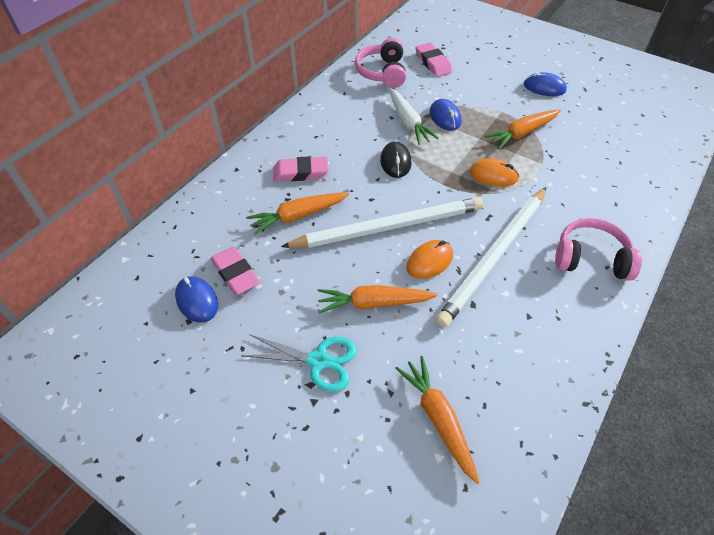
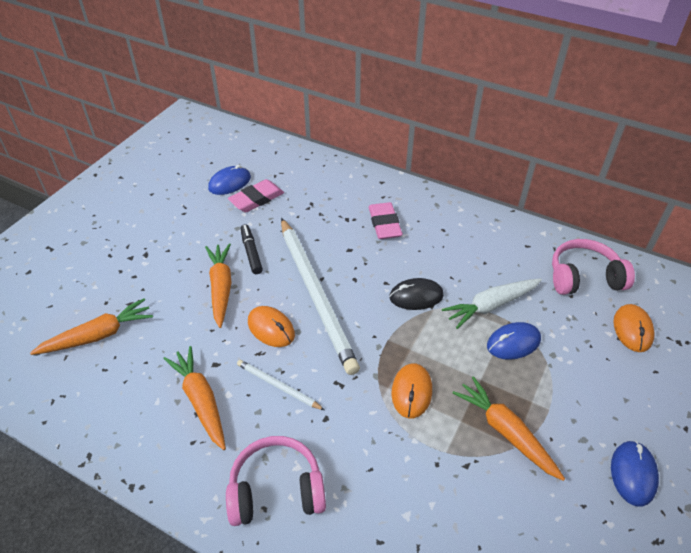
camera: 85 degrees right, 5 degrees down
(298, 216) = (325, 228): orange carrot -> orange carrot (200, 400)
(318, 361) = (165, 256): turquoise scissors -> none
(324, 277) = (251, 252): none -> black marker
(433, 63) = (632, 329): pink eraser -> orange mouse
(494, 256) = (278, 386): white pencil -> white pencil, size x0.43
(591, 259) = (276, 490): pink headphones -> pink headphones turned 105 degrees counterclockwise

